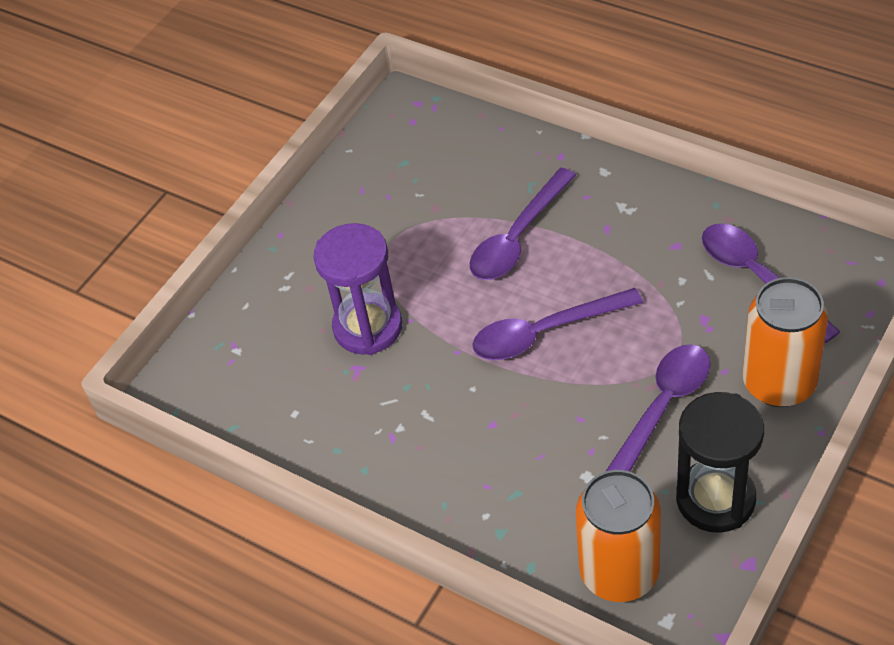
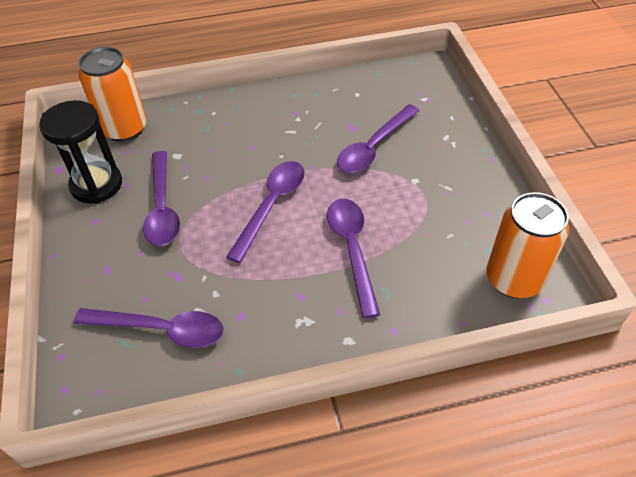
camera: 130 degrees right, 0 degrees up
(368, 327) = (374, 147): purple hourglass -> purple spoon
(779, 383) = (99, 266): orange can -> orange can (513, 279)

